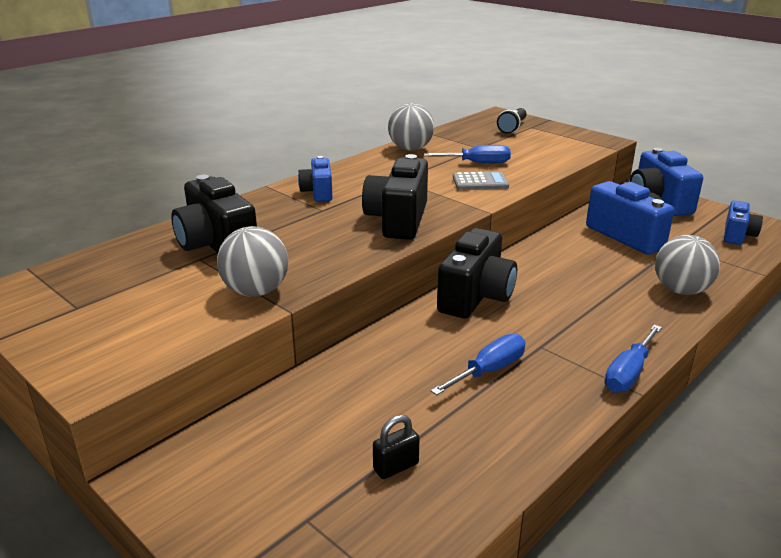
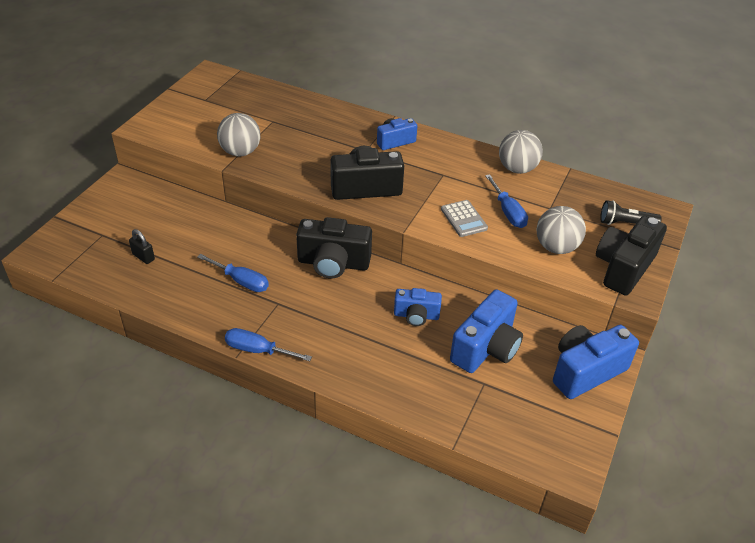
camera: 70 degrees right, 15 degrees up
(217, 245) = (292, 122): black camera -> black camera (623, 268)
(681, 290) = (393, 383): grey ball -> grey ball (556, 247)
(737, 235) = (535, 434): blue camera -> blue camera (416, 315)

